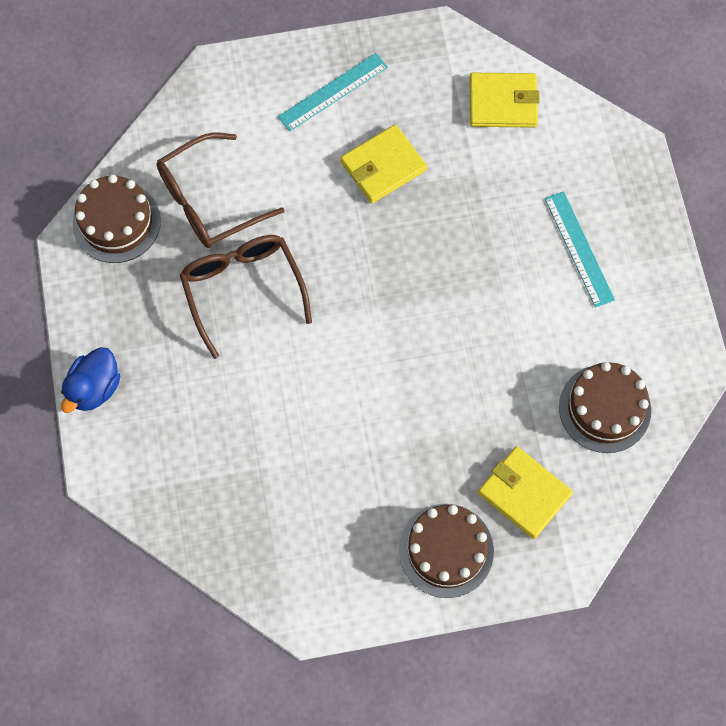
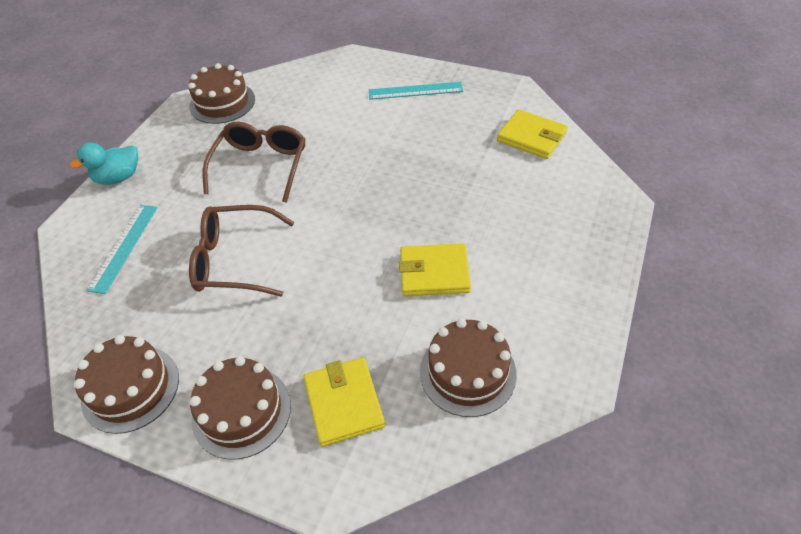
camera: 35 degrees right, 20 degrees down
(94, 388) = (118, 177): blue duck -> turquoise duck
(208, 201) = (286, 114): brown glasses -> brown glasses (234, 260)
(333, 588) = (130, 388): none -> brown cake
(383, 166) = (415, 139): yellow wallet -> yellow wallet (434, 272)
(579, 248) = (528, 246): turquoise ruler -> turquoise ruler (124, 247)

